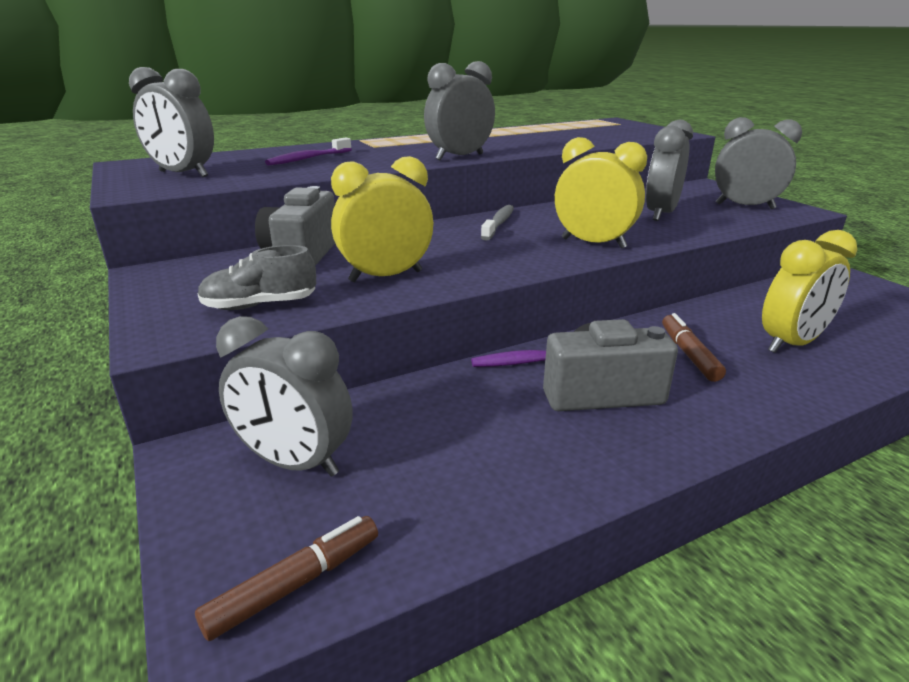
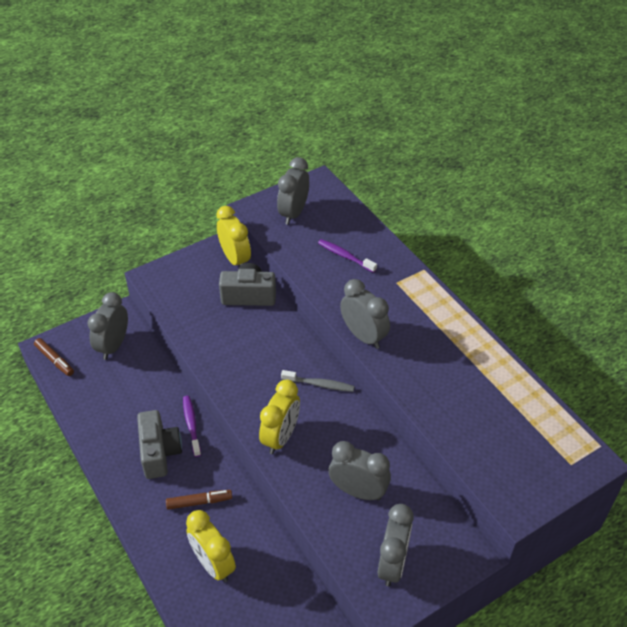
camera: 85 degrees right, 20 degrees up
(260, 305) = (182, 297): grey shoe -> none
(386, 276) = (219, 337): yellow clock -> yellow clock (235, 259)

